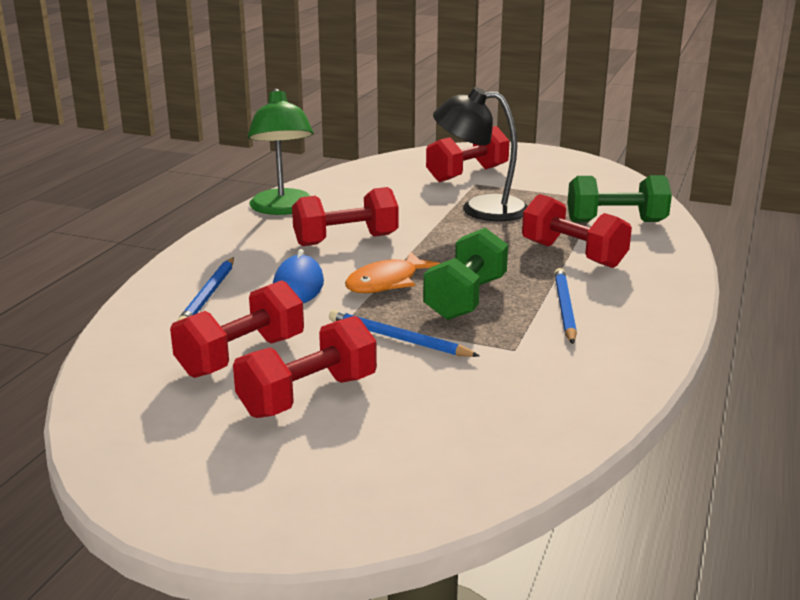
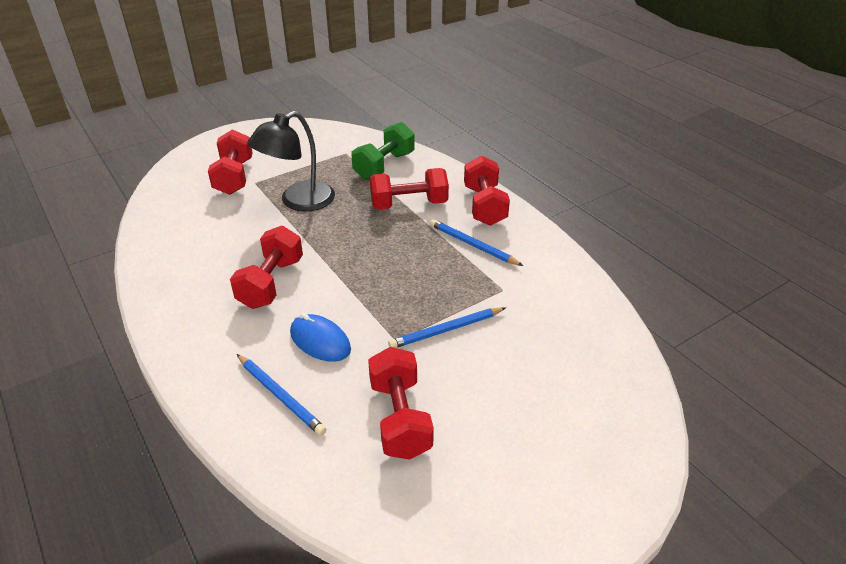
camera: 55 degrees left, 15 degrees up
(283, 209) = (171, 287): green lamp -> none
(308, 396) = (485, 407): red dumbbell -> red dumbbell (484, 206)
(386, 282) = (361, 296): orange fish -> none
(465, 299) = (421, 275): green dumbbell -> none

